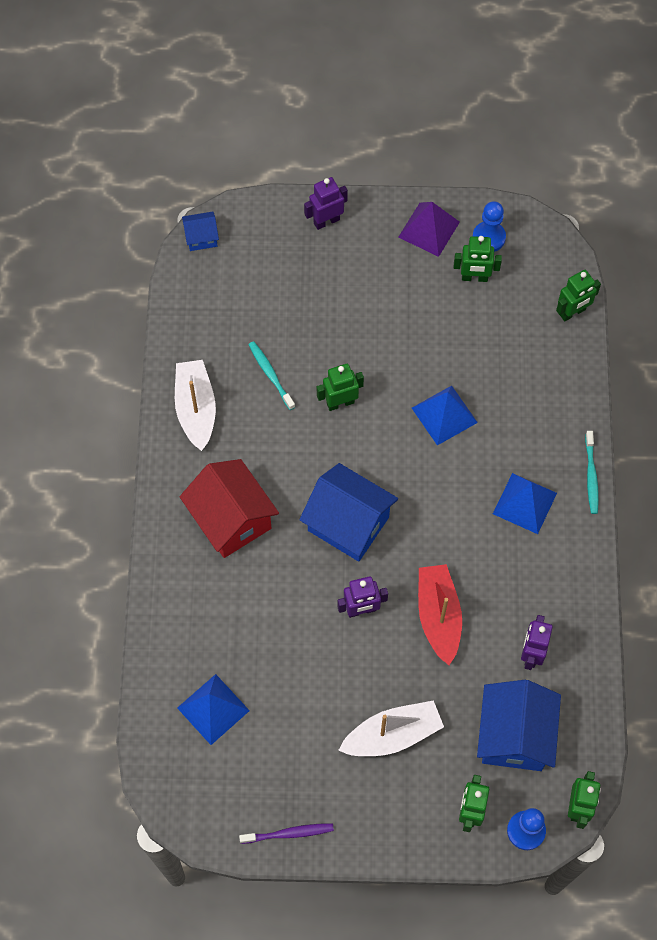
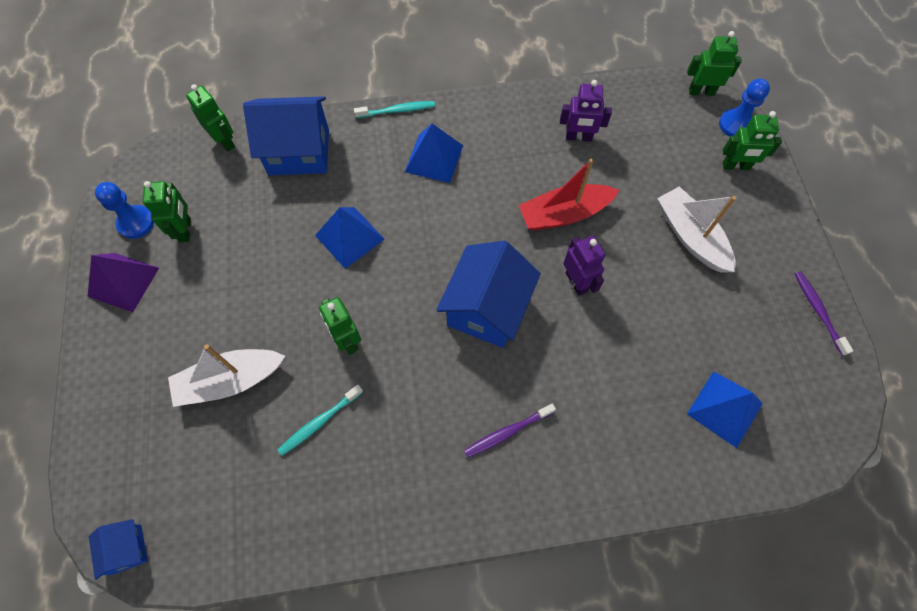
camera: 100 degrees left, 0 degrees up
(196, 409) = (374, 504): white boat -> white boat (230, 381)
(231, 519) = (507, 432): red house -> purple toothbrush
(326, 221) = (108, 394): purple robot -> none
(514, 736) = (657, 142): blue house -> blue house (299, 152)

